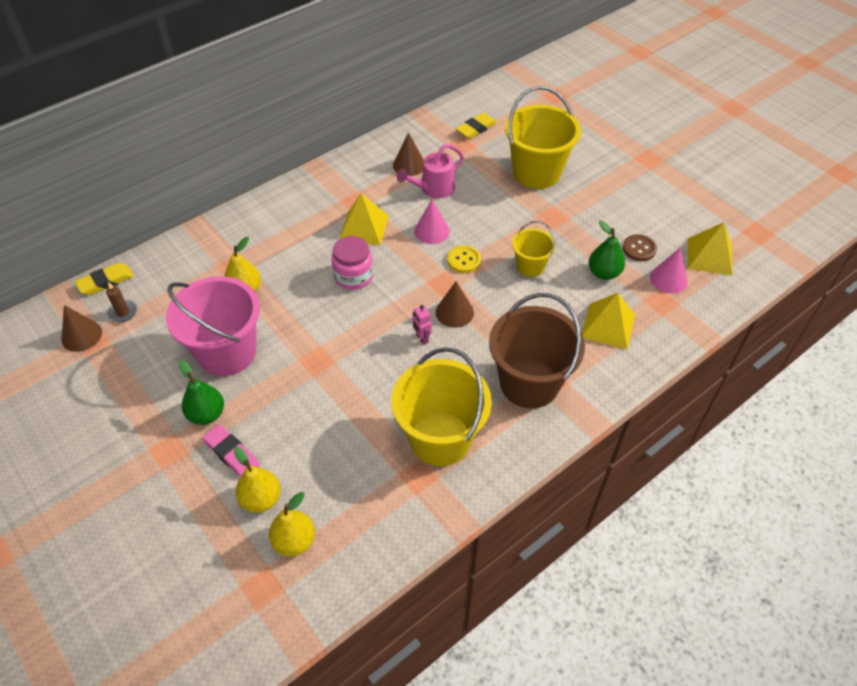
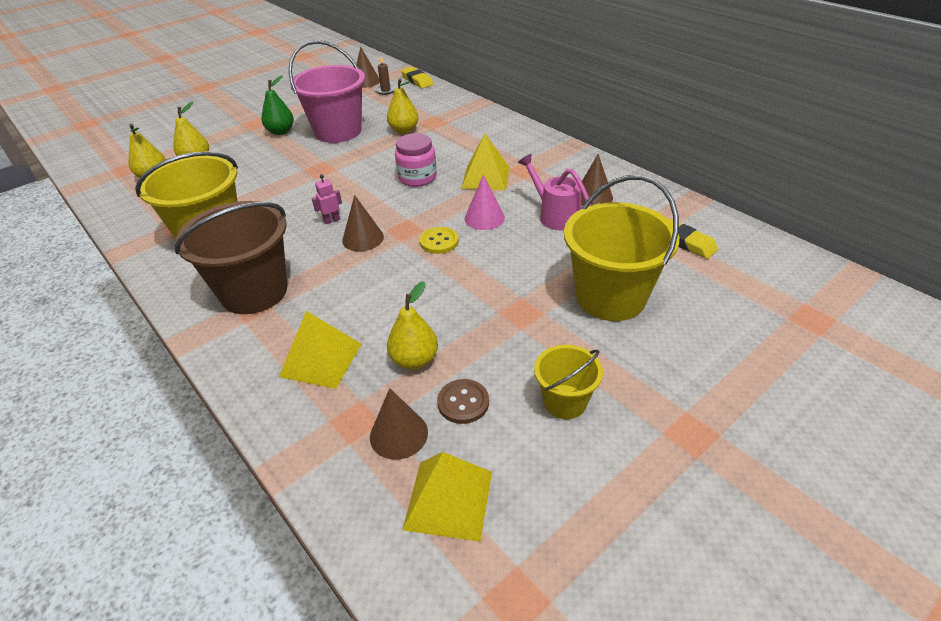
camera: 90 degrees right, 10 degrees down
(232, 453) = (241, 145): pink eraser -> none
(530, 266) = (429, 292): yellow bucket -> yellow bucket (565, 402)
(604, 273) = (414, 360): green pear -> yellow pear
(668, 279) = (398, 434): pink cone -> brown cone

